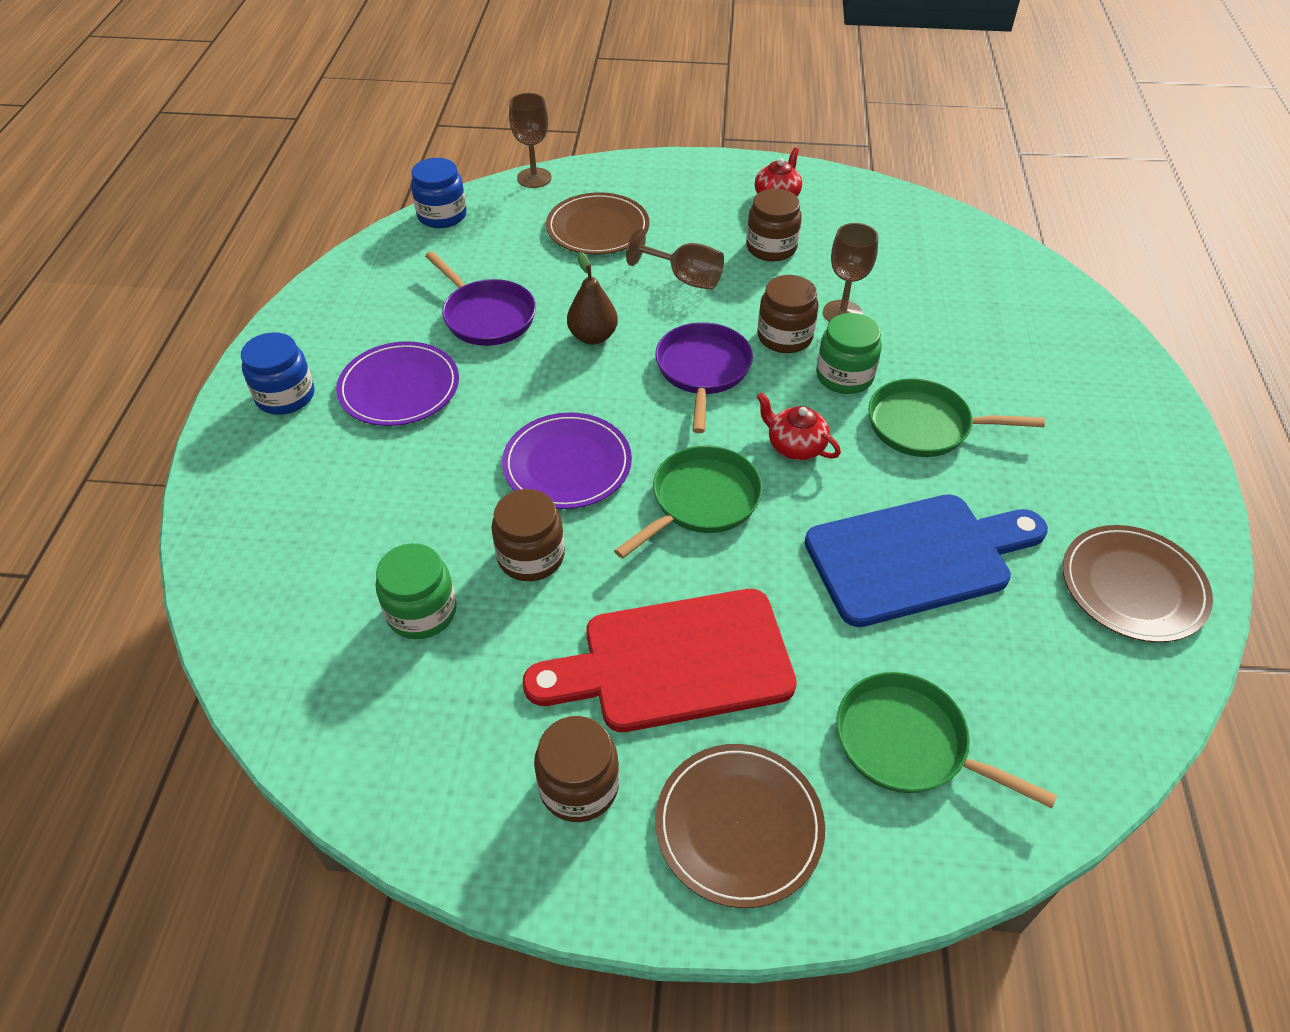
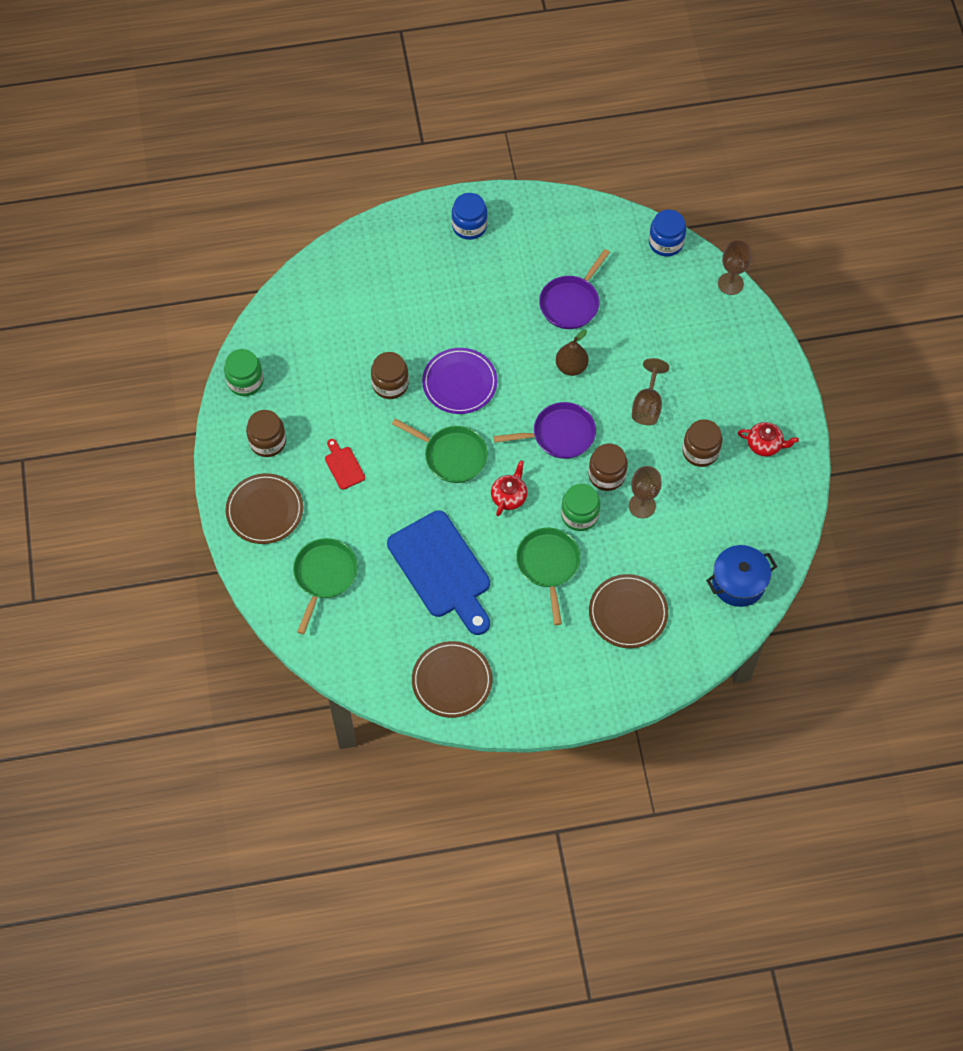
camera: 75 degrees right, 15 degrees up
(399, 388) = (494, 279): purple plate -> none
(422, 612) = (343, 347): green jar -> green jar (245, 381)
(597, 228) = (685, 339): brown plate -> brown plate (628, 612)
(675, 661) = (343, 466): red cutting board -> red cutting board, size x0.42
(974, 254) = (738, 583): none -> blue pot

